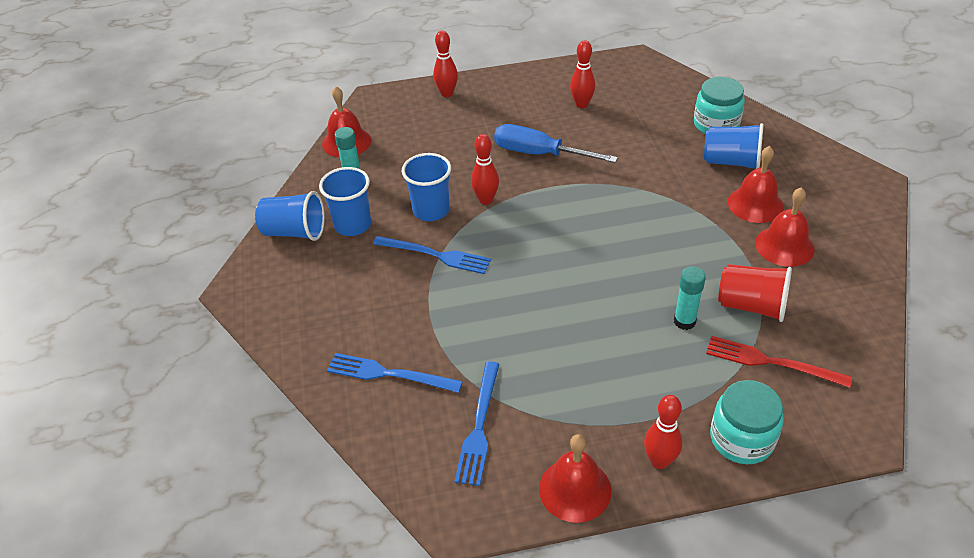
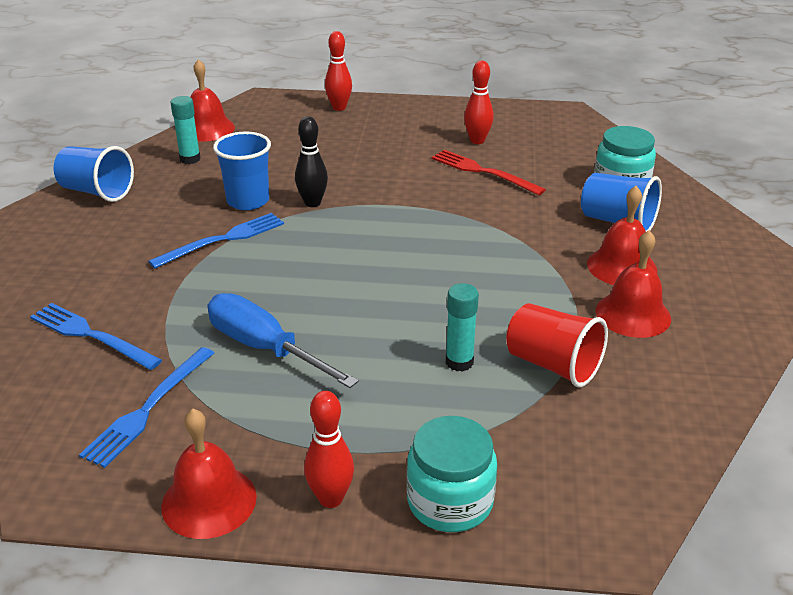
camera: 15 degrees right, 10 degrees down
(352, 225) = (158, 197): blue cup -> none
(435, 255) = (222, 240): blue fork -> blue fork turned 75 degrees counterclockwise
(486, 200) = (312, 203): red bowling pin -> black bowling pin
(539, 154) = (399, 174): blue screwdriver -> blue screwdriver (264, 348)
(771, 362) = (541, 429): red fork -> red fork (483, 172)

